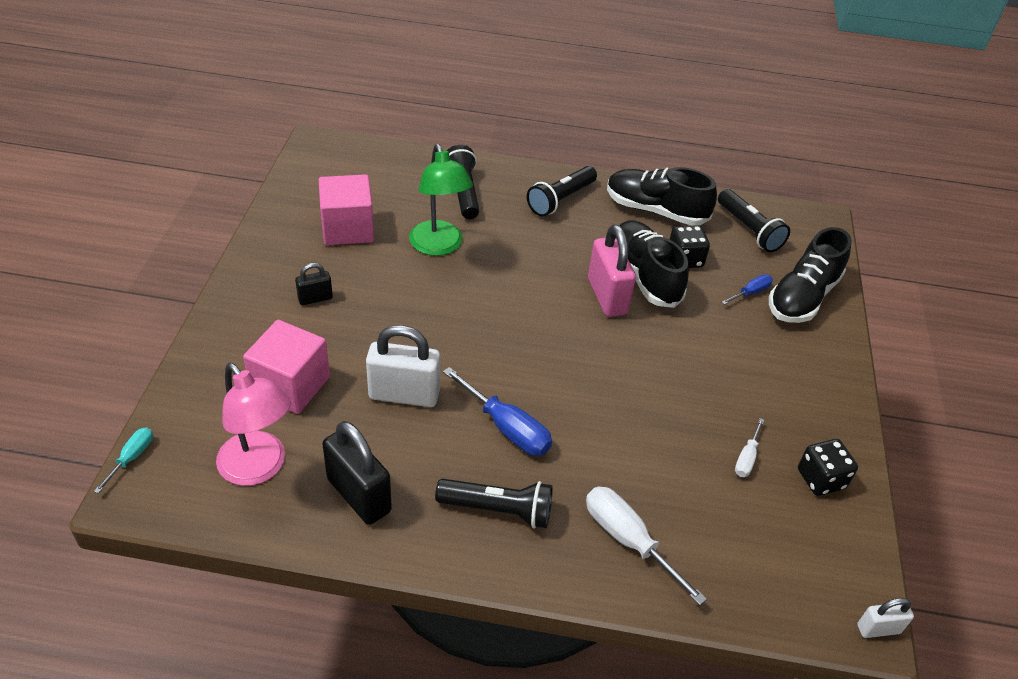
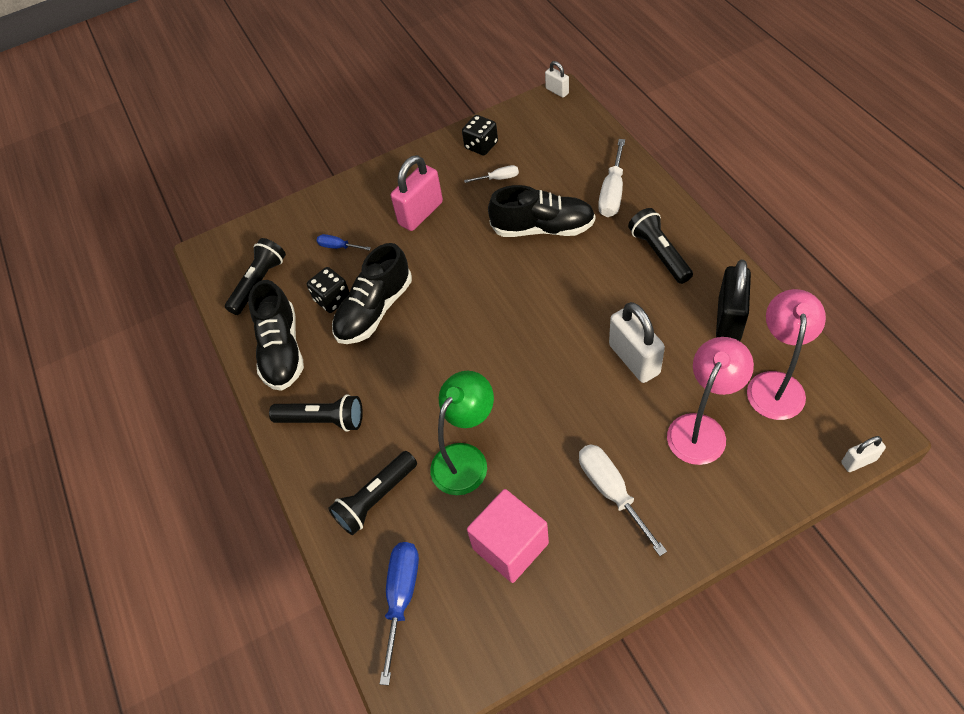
camera: 115 degrees left, 10 degrees up
(132, 458) = (858, 461): turquoise screwdriver -> white padlock
(291, 385) = (701, 428): pink cube -> pink lamp
(315, 298) = (611, 492): black padlock -> white screwdriver
(506, 427) = (598, 289): blue screwdriver -> blue screwdriver (401, 598)
(607, 296) = (420, 317): pink padlock -> pink padlock (420, 213)
(802, 297) = (317, 220): black shoe -> black shoe (543, 228)

